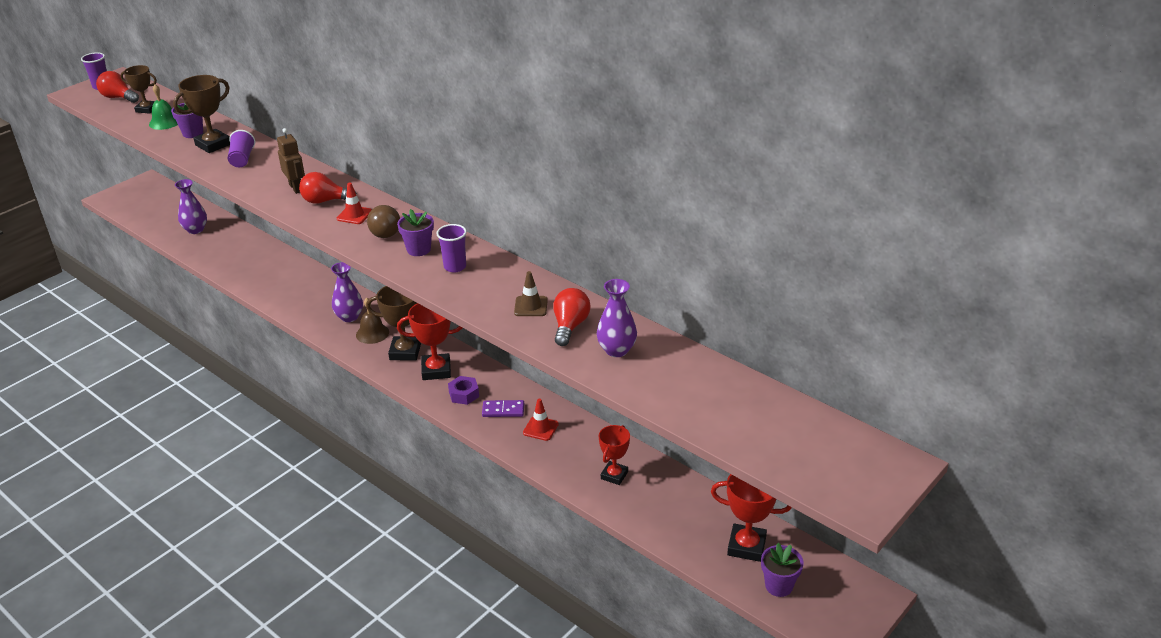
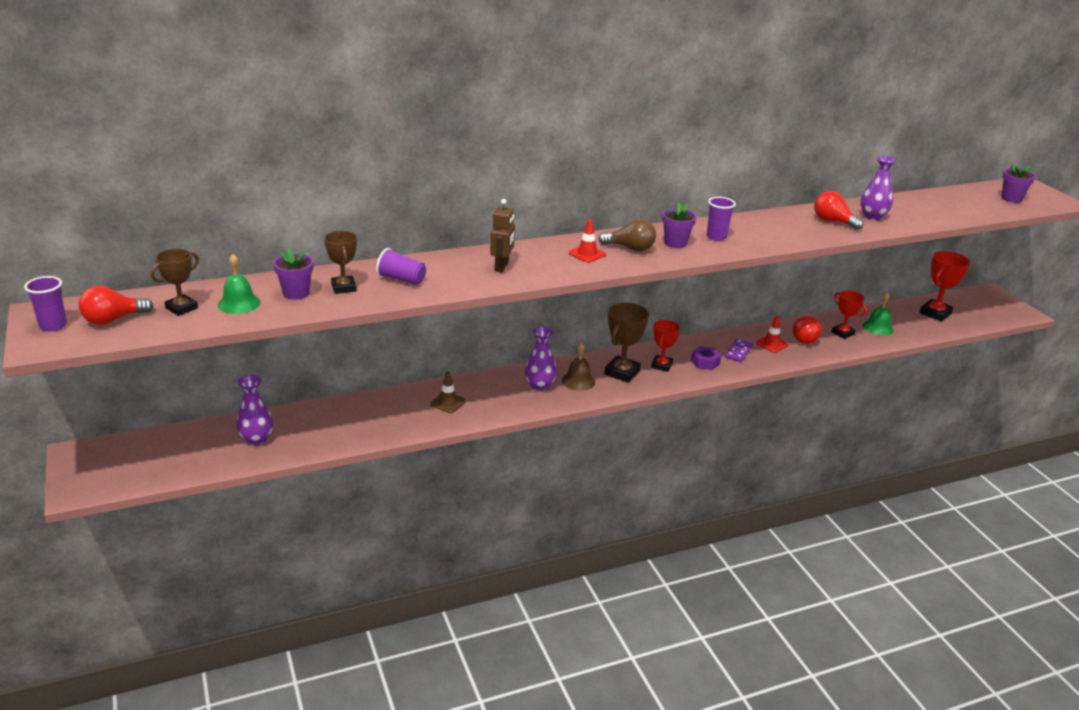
camera: 65 degrees left, 5 degrees down
(213, 145) = (343, 288): brown trophy -> brown trophy, size x0.67
(296, 188) = (502, 267): brown robot -> brown robot turned 105 degrees clockwise
(325, 201) = (545, 260): red light bulb -> red light bulb (806, 339)
(436, 370) = (661, 365): red trophy -> red trophy, size x0.67
(531, 306) = (797, 226): brown traffic cone -> brown traffic cone (447, 403)
(656, 501) = (878, 327): none -> green bell
(779, 586) = (974, 315): purple flower pot -> purple flower pot (1011, 198)

